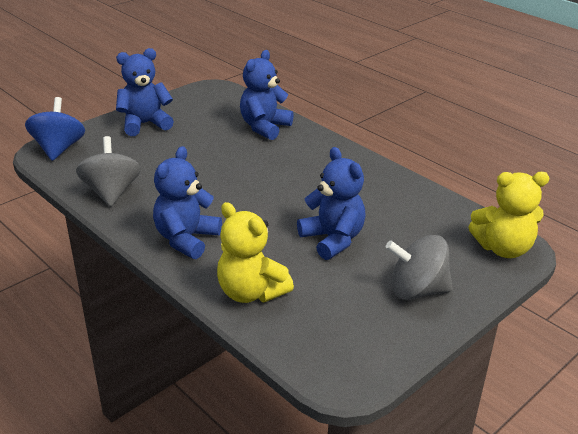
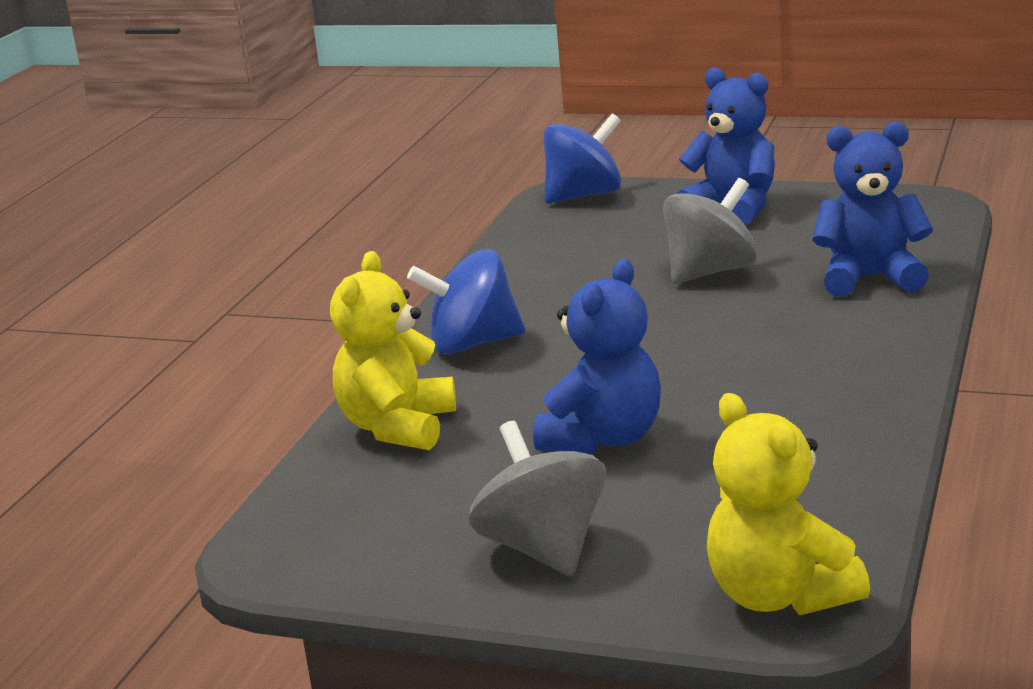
camera: 65 degrees right, 10 degrees down
(111, 192) = (524, 262): grey spinning top -> grey spinning top (710, 272)
(186, 239) = (472, 344): blue teddy bear -> blue spinning top

